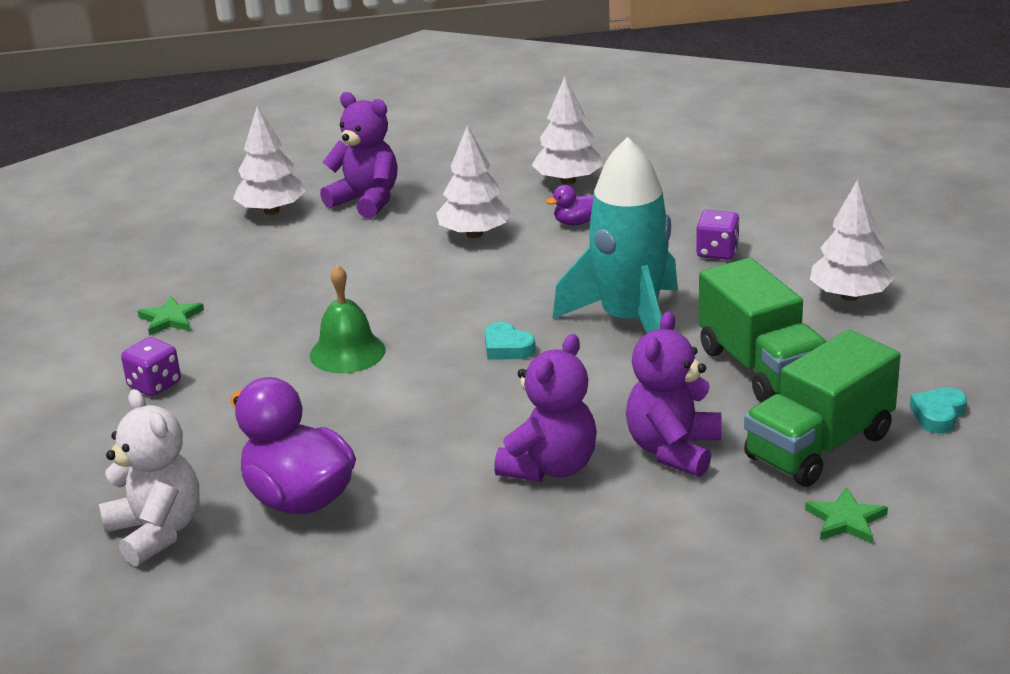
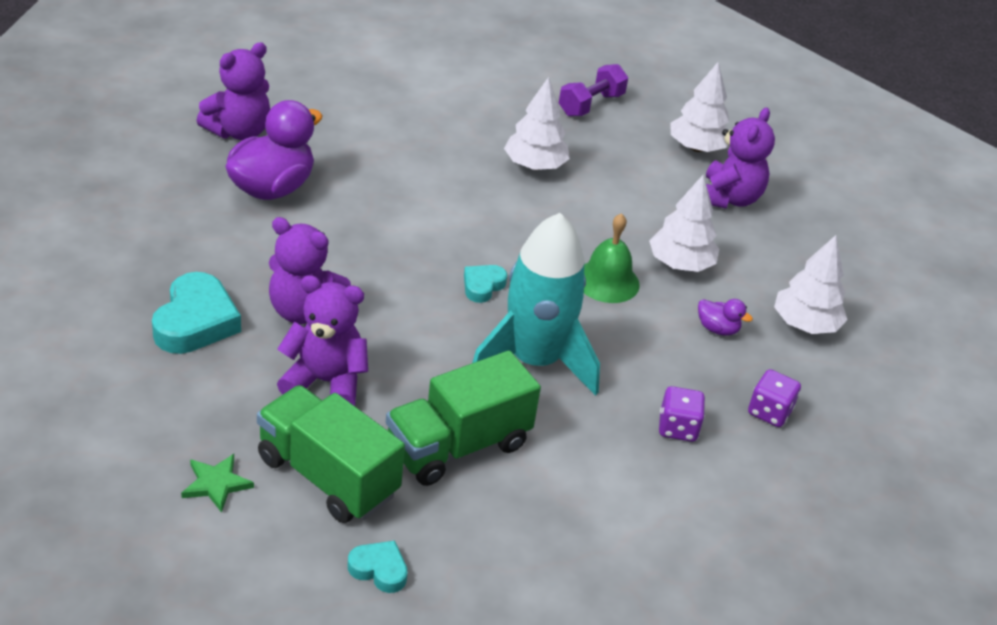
camera: 75 degrees right, 10 degrees up
(154, 385) = (419, 114): purple dice -> purple dice (769, 412)
(156, 532) = (239, 131): white teddy bear -> purple teddy bear
(169, 267) = (591, 105): none -> purple dumbbell
(171, 319) = (512, 113): green star -> none
(347, 352) = (469, 200): green bell -> green bell (607, 281)
(572, 549) = (195, 321): none -> turquoise heart
(575, 222) = (717, 329): purple duck -> purple duck turned 150 degrees clockwise
(849, 296) = (602, 524): white tree -> white tree (534, 166)

